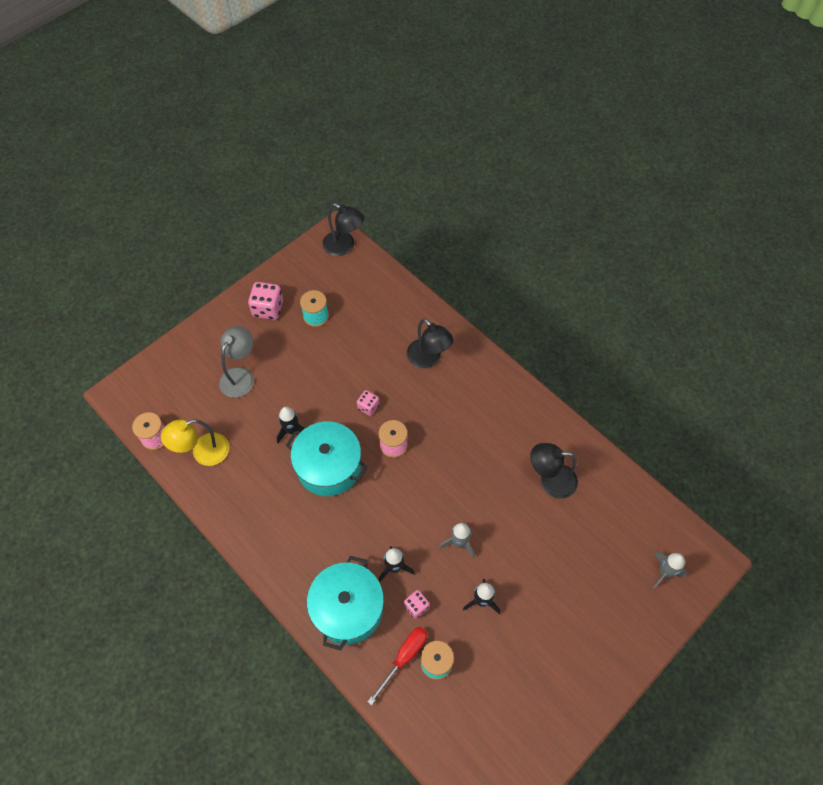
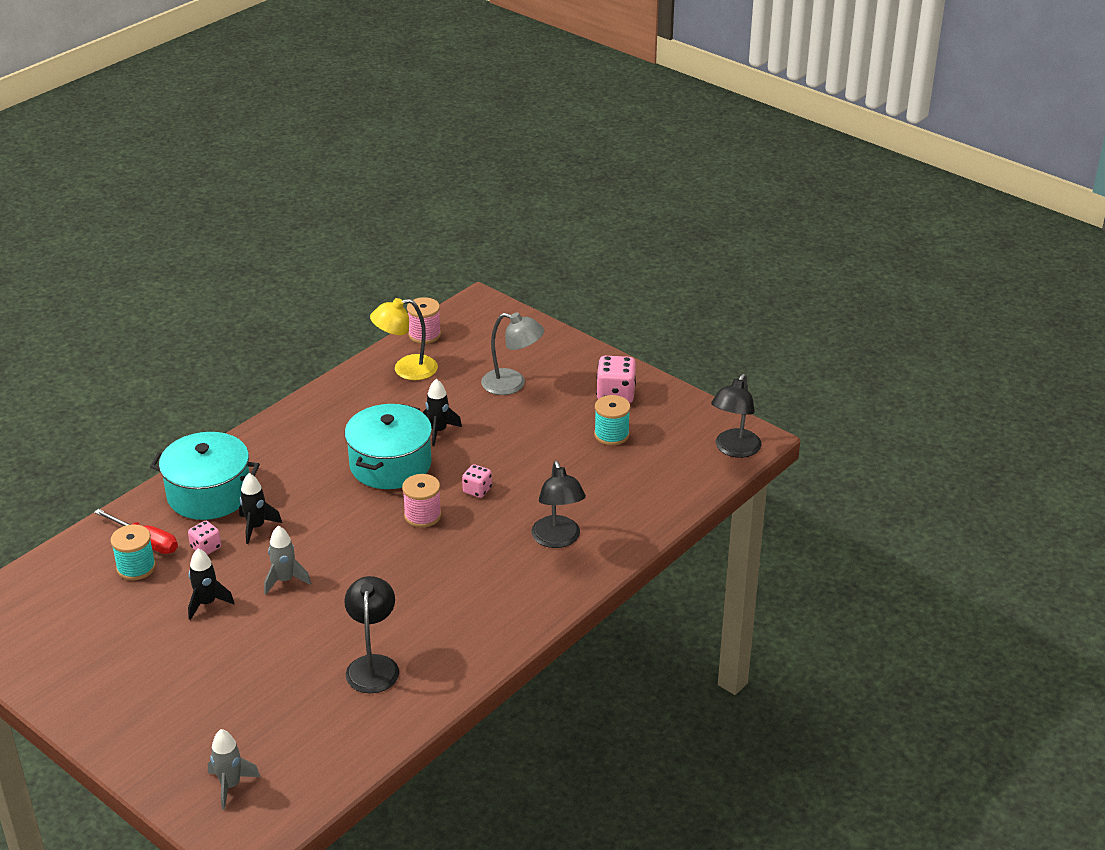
camera: 85 degrees right, 25 degrees down
(203, 452) = (406, 369): yellow lamp -> yellow lamp turned 75 degrees counterclockwise
(428, 359) = (558, 539): black lamp -> black lamp turned 60 degrees counterclockwise

